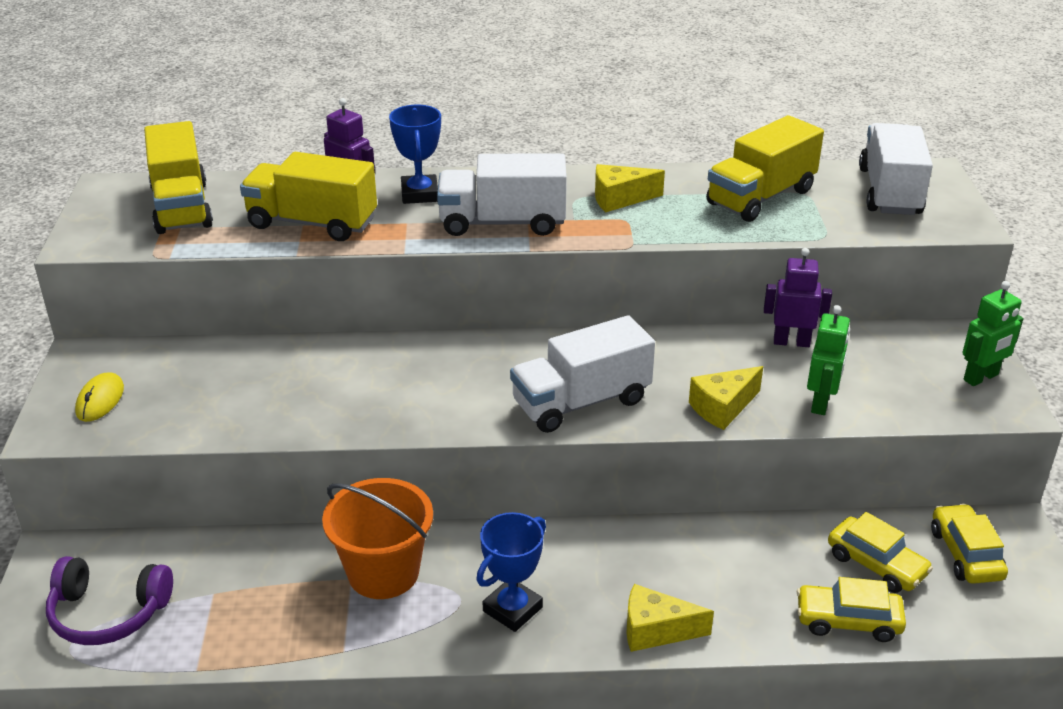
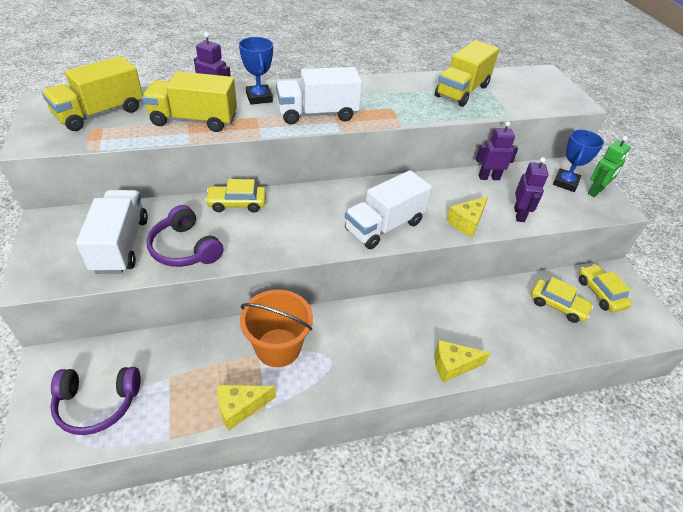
camera: 15 degrees left, 10 degrees up
(100, 400) = (65, 253): yellow mouse -> none
(182, 207) = (100, 113): yellow truck -> yellow truck turned 75 degrees clockwise
(267, 407) = (185, 248): none -> purple headphones
(512, 609) = (364, 363): blue trophy -> blue trophy (565, 183)
(619, 199) = (382, 95): yellow cheese -> yellow cheese (240, 408)
(821, 403) = (519, 214): green robot -> purple robot
(848, 621) = (555, 344): yellow car -> yellow car (237, 204)
(889, 192) = (529, 85): white truck -> white truck (121, 245)

